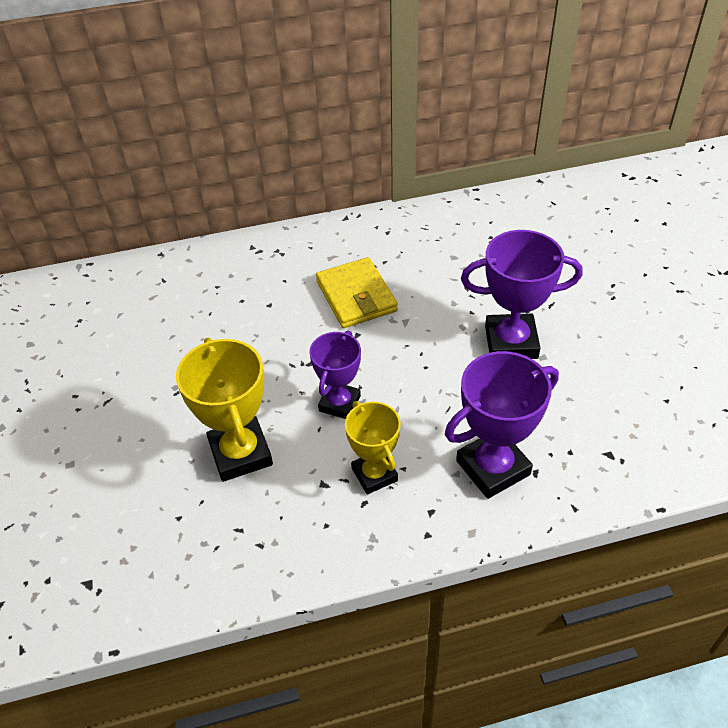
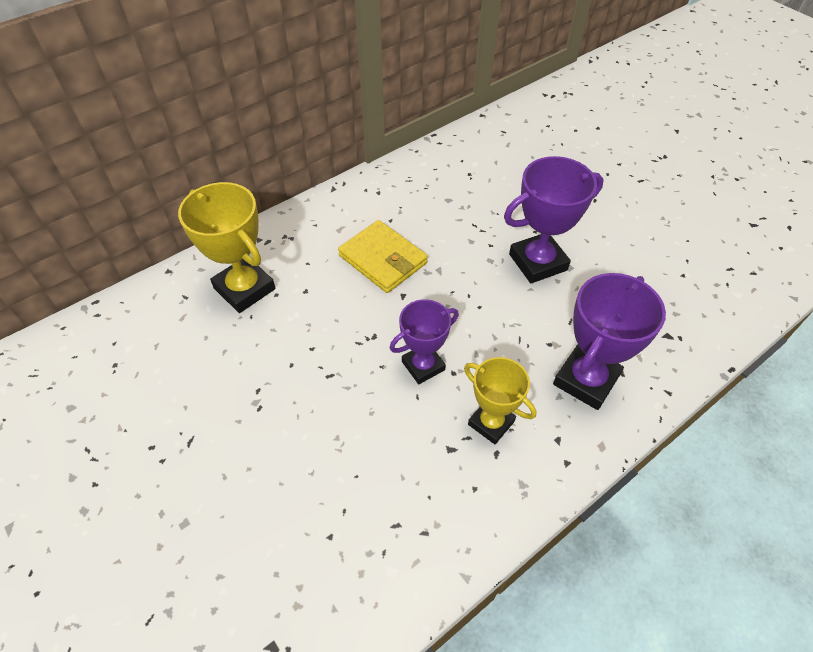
camera: 25 degrees left, 5 degrees up
(240, 453) = (356, 447): yellow trophy -> yellow trophy (244, 289)
(339, 403) = (423, 366): purple trophy -> purple trophy turned 60 degrees clockwise

